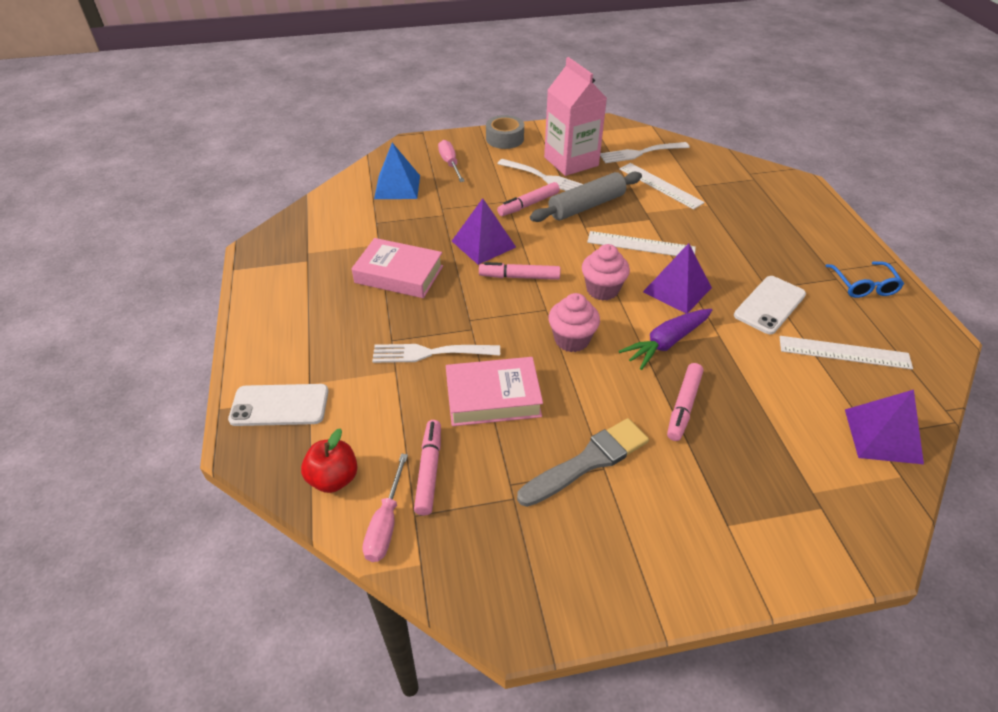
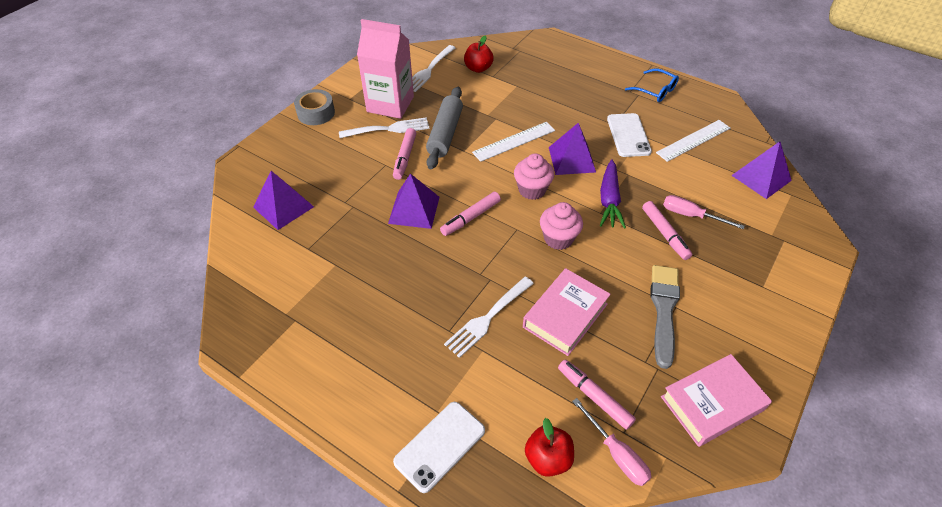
camera: 45 degrees left, 5 degrees up
(397, 187) = (283, 207): blue pyramid -> purple pyramid
(399, 274) = (385, 277): pink book -> pink book (712, 403)
(450, 164) = (300, 160): pink screwdriver -> pink screwdriver (691, 215)
(660, 185) = (472, 88): white ruler -> none
(689, 173) = (478, 68): none -> red apple

